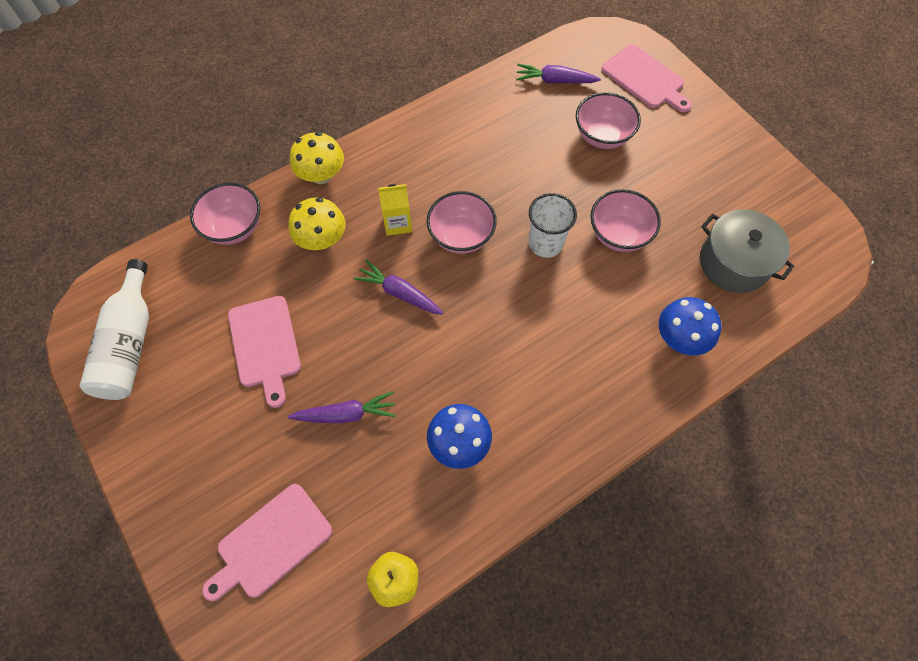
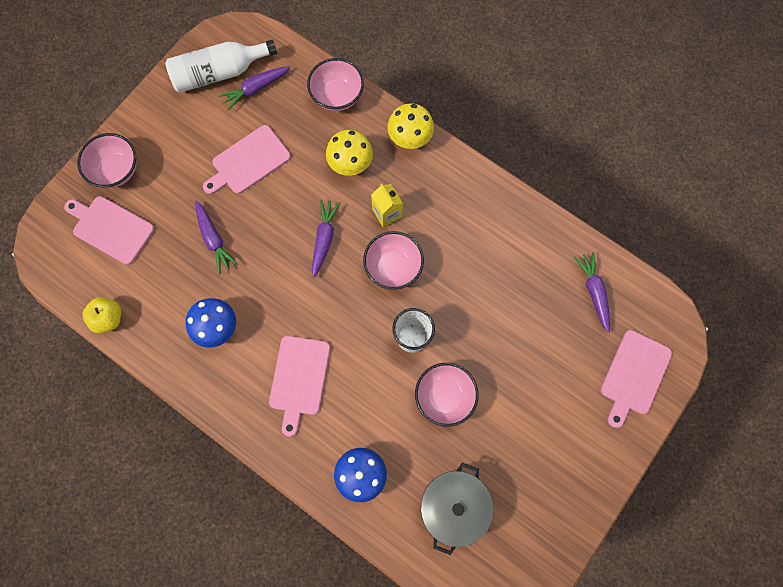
camera: 70 degrees right, 10 degrees up
(176, 309) = (256, 89): none -> purple carrot
(554, 369) = (299, 379): none -> pink cutting board
(602, 136) = (546, 353): pink bowl -> pink bowl (116, 170)

